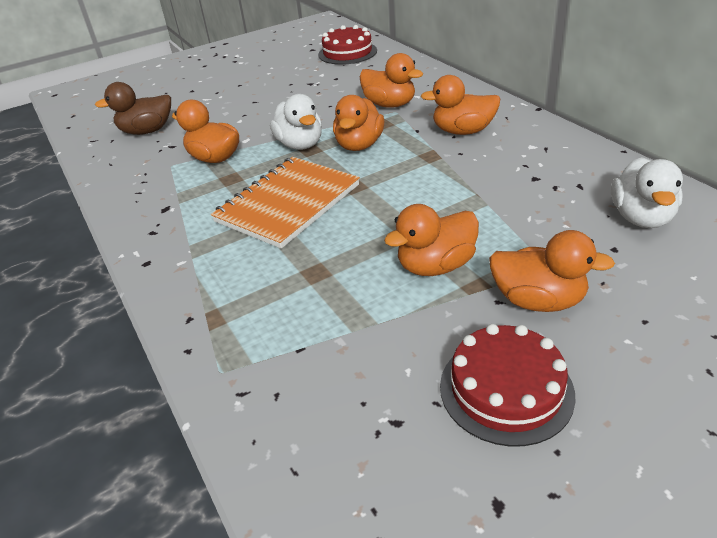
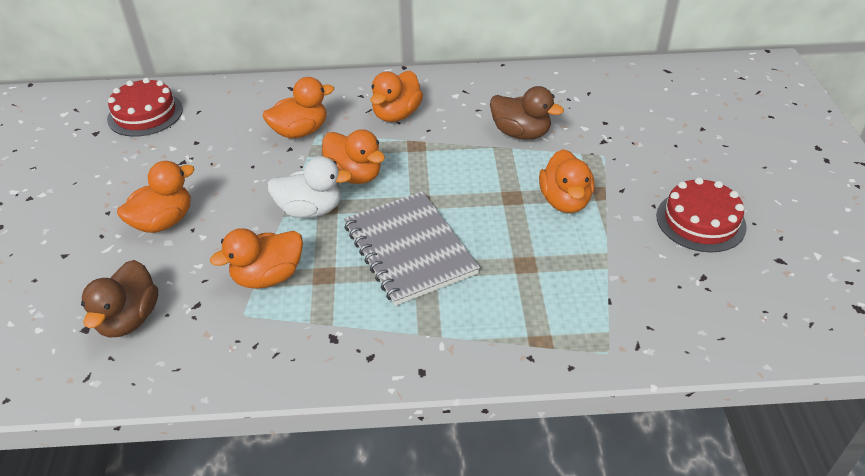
camera: 65 degrees left, 5 degrees up
(288, 203) = (409, 249): orange notebook -> grey notebook
(518, 201) = (521, 133): none -> brown duck
(538, 300) = (632, 174): orange duck -> orange duck (163, 222)
(641, 217) = (582, 97): white duck -> none

